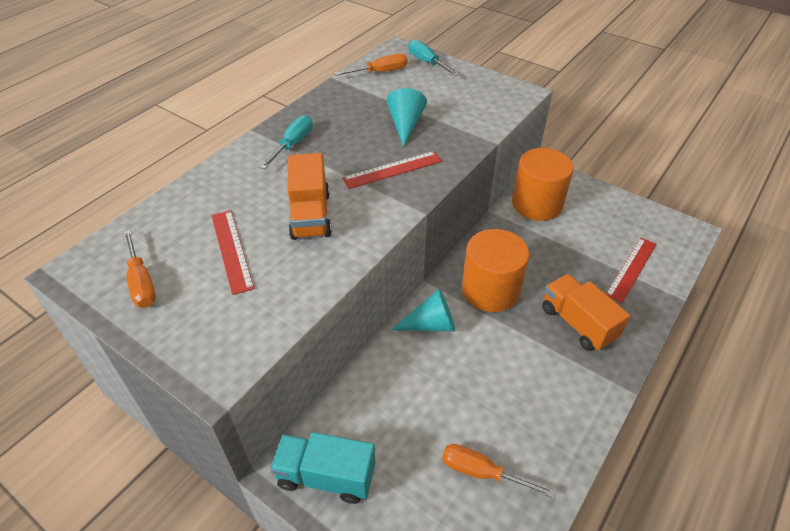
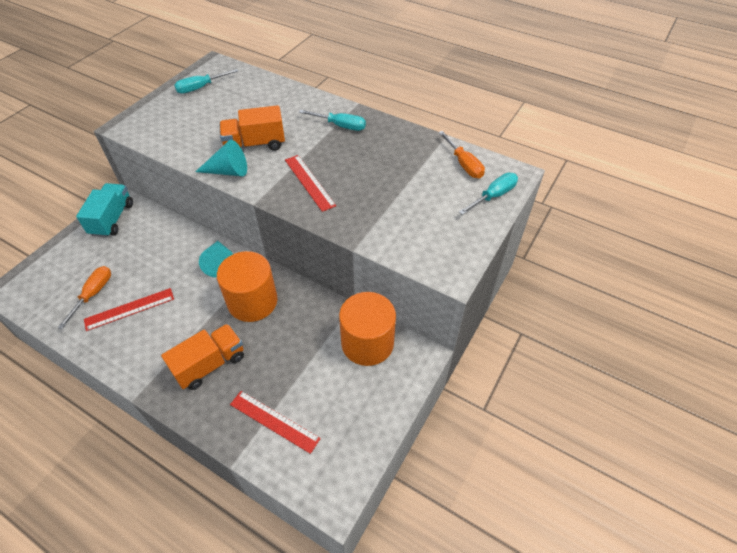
camera: 85 degrees right, 5 degrees up
(141, 282) = (201, 87): orange screwdriver -> turquoise screwdriver
(231, 250) = (223, 115): red ruler -> red ruler (129, 309)
(405, 125) = (375, 186): turquoise cone -> turquoise cone (228, 171)

